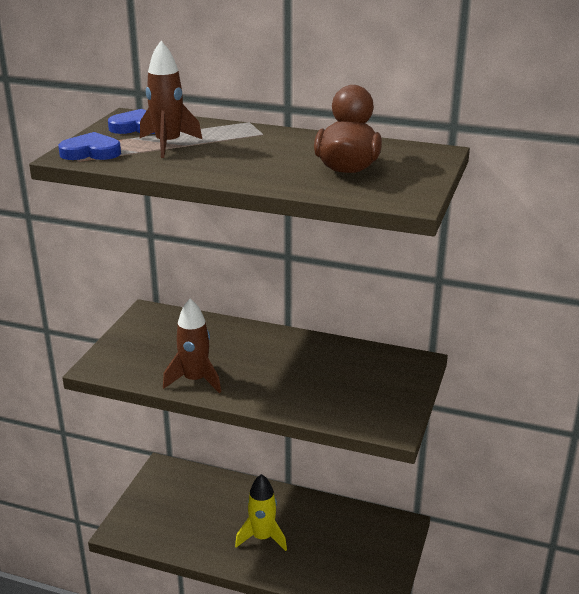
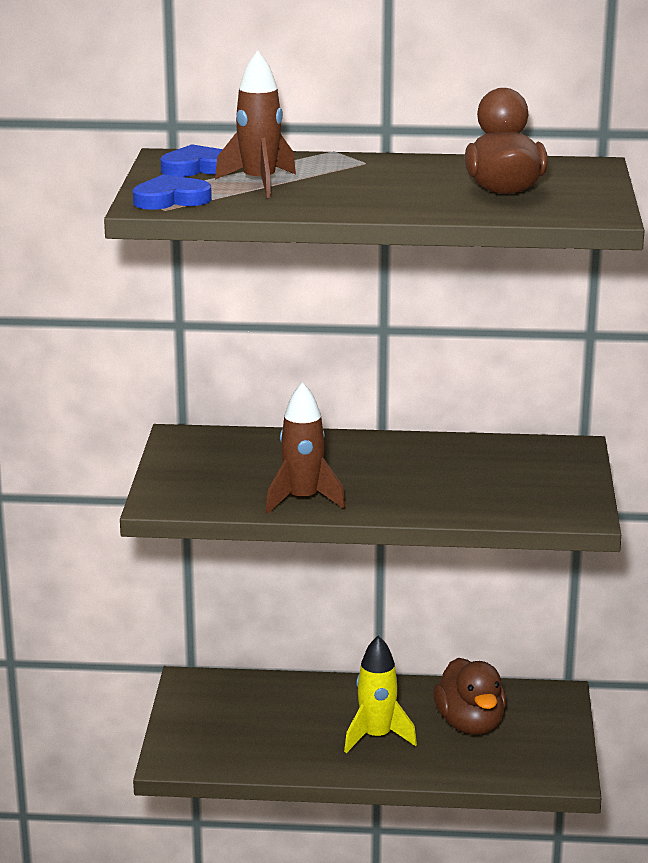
camera: 15 degrees left, 5 degrees down
(331, 539) = (470, 724): none -> brown duck

